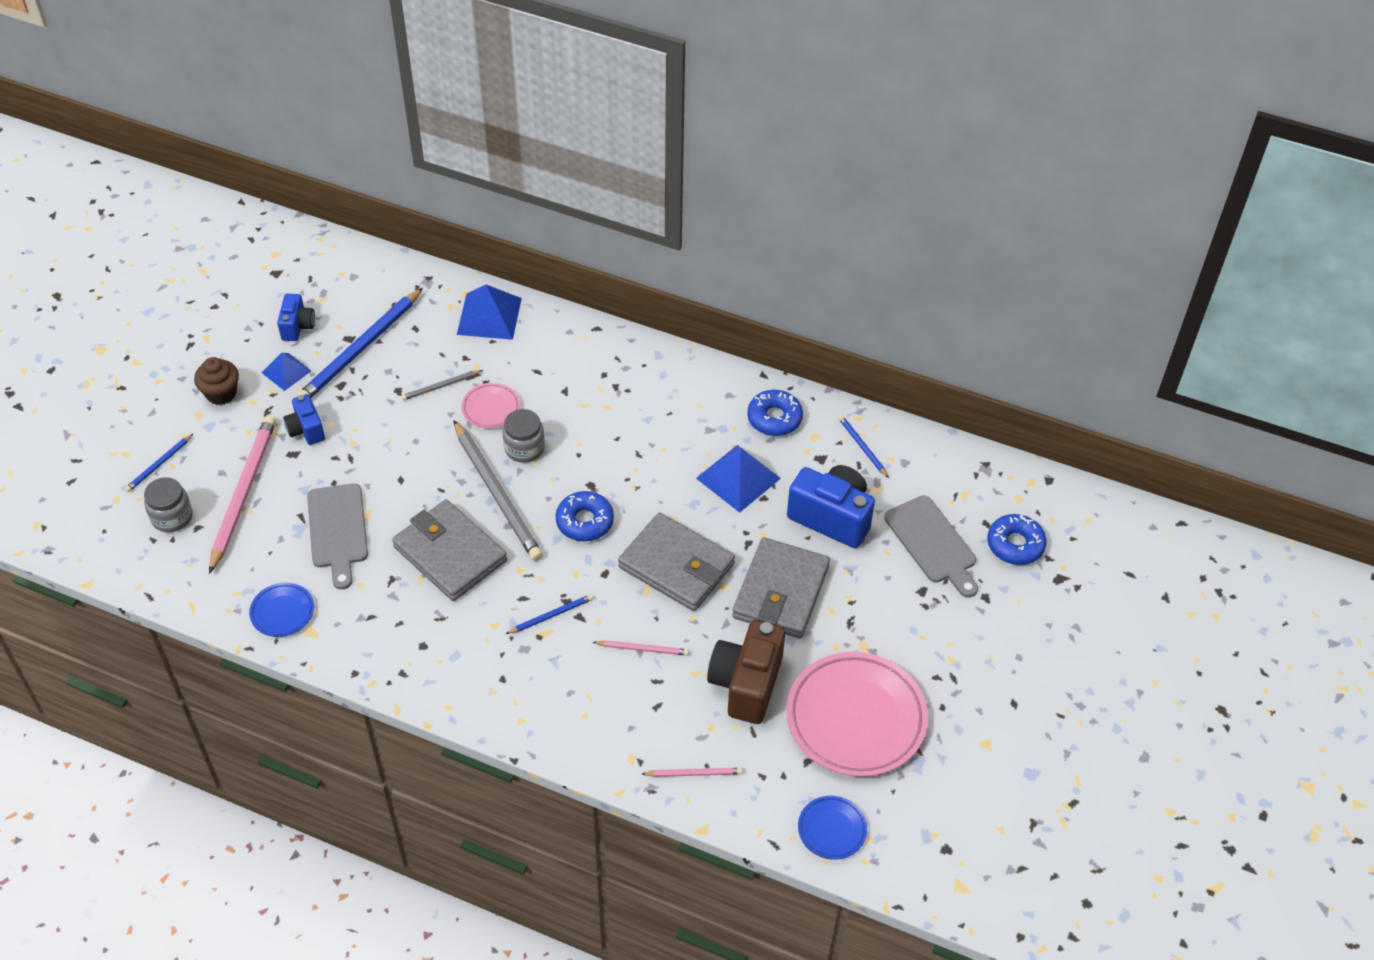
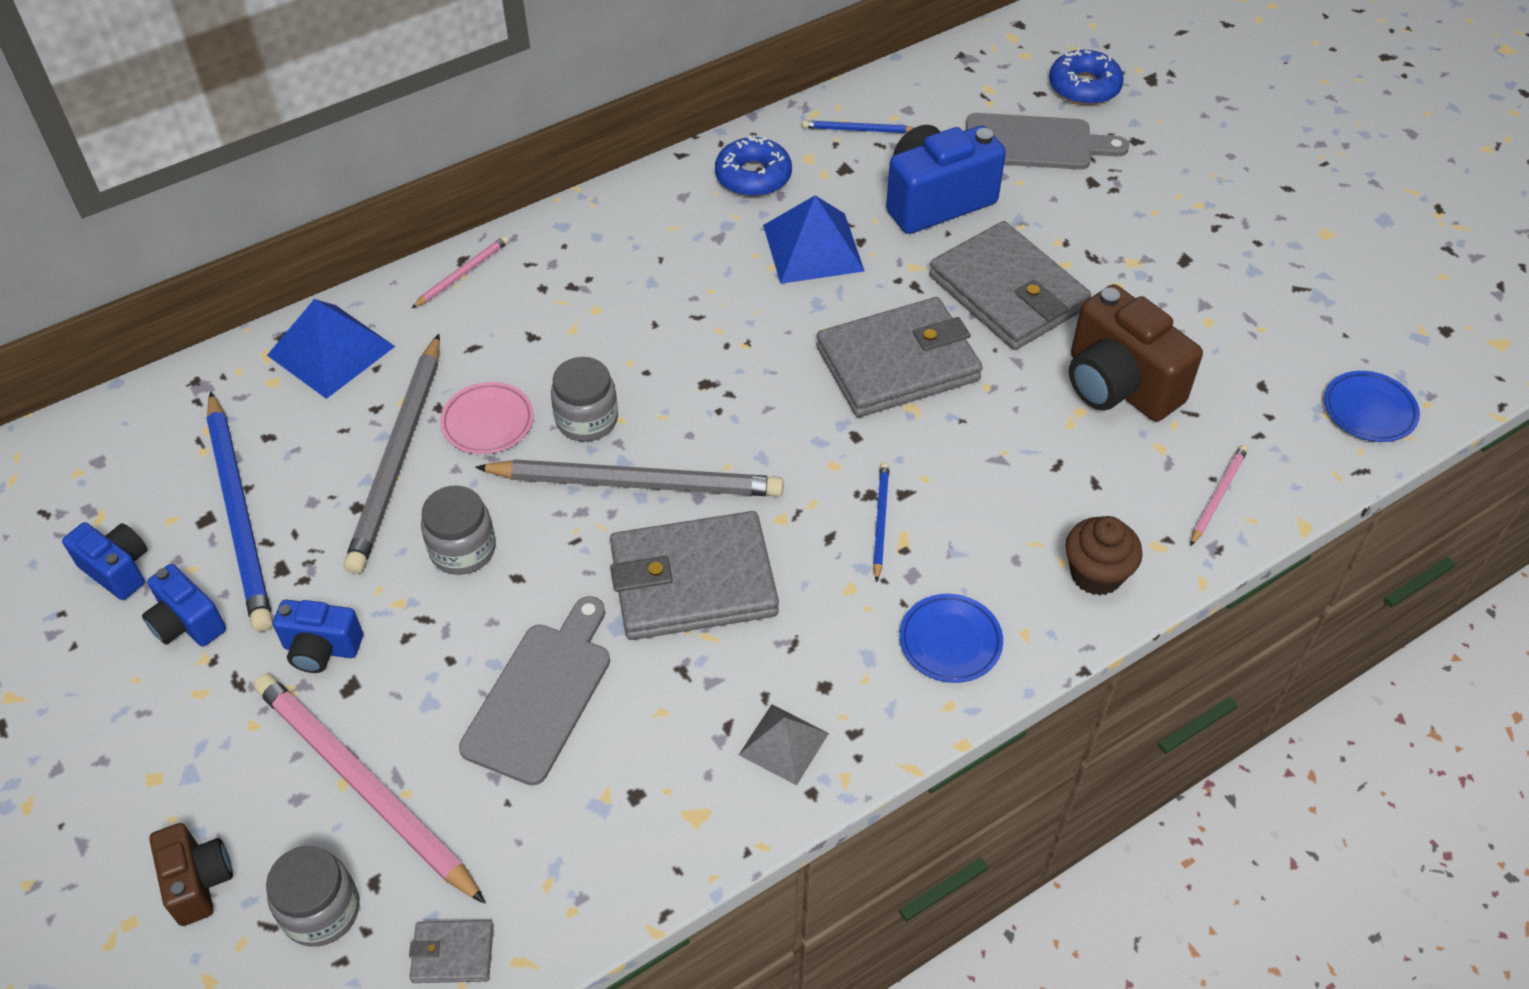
camera: 55 degrees left, 0 degrees up
(159, 465) = (198, 882): blue pencil -> brown camera
(180, 578) = (453, 953): none -> grey wallet
(221, 393) = (143, 728): brown cupcake -> brown cupcake (1096, 574)
(282, 612) = (632, 837): blue plate -> blue plate (950, 641)
(286, 371) = (187, 623): blue pyramid -> blue camera
(337, 530) = (541, 695): grey cutting board -> grey cutting board turned 90 degrees counterclockwise
(375, 646) = (784, 744): none -> grey pyramid
(402, 447) = (463, 549): none -> grey jar
(441, 386) = (398, 457): grey pencil -> grey pencil, size x2.15
(585, 521) = (758, 416): blue donut -> none
(643, 649) = (1000, 455): pink pencil -> pink pencil (463, 273)
(856, 718) = (1229, 317): pink plate -> none

